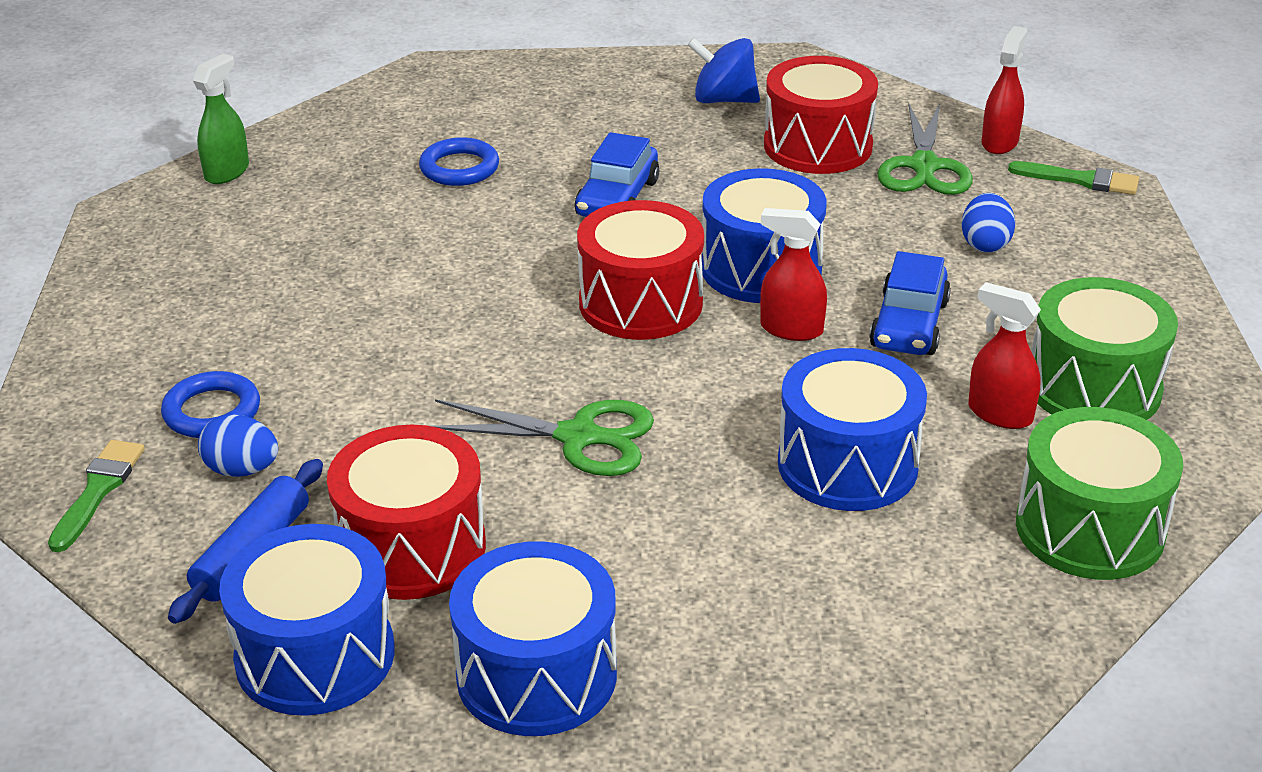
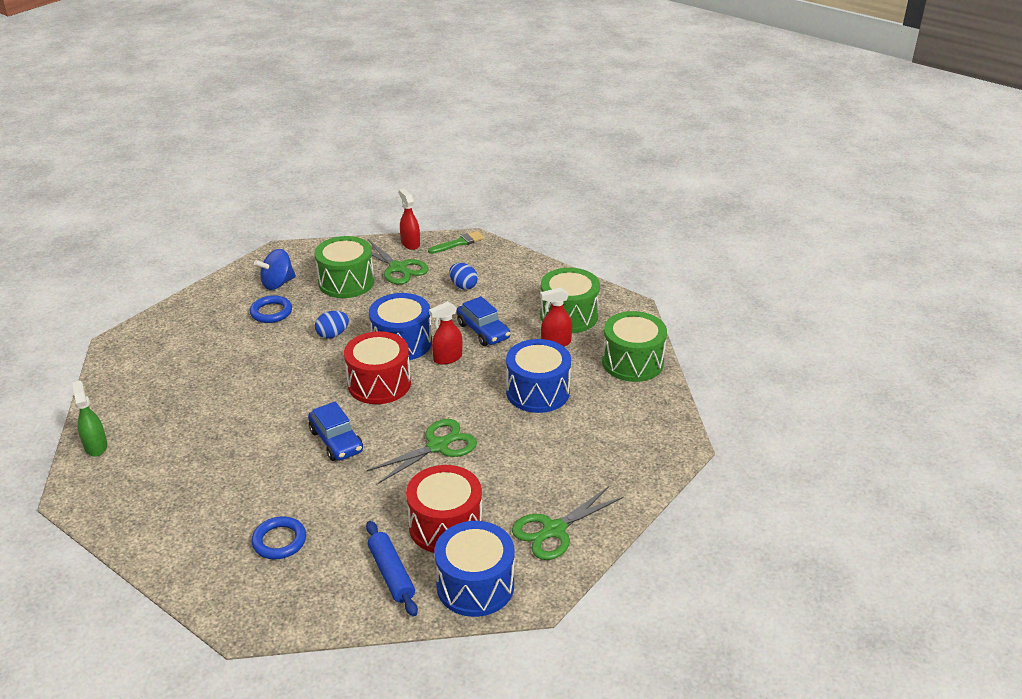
camera: 50 degrees left, 0 degrees up
(98, 490) = (287, 604): green brush -> none
(242, 470) = (333, 551): blue egg -> blue egg (333, 334)
(459, 168) = (210, 377): blue ring -> blue ring (271, 312)
(536, 675) = (554, 530): blue drum -> green scissors
(617, 198) = (301, 349): blue car -> blue car (336, 441)
(818, 146) = (346, 282): red drum -> green drum

